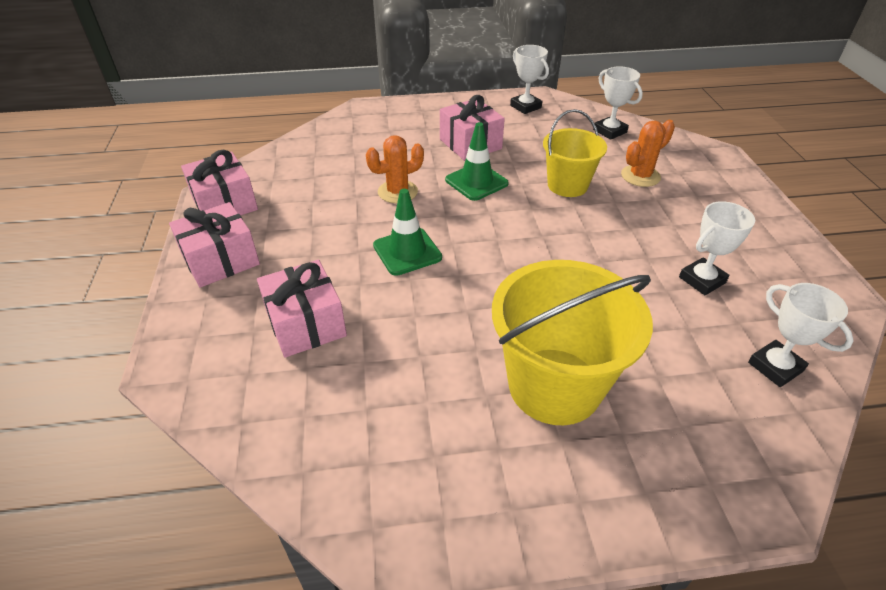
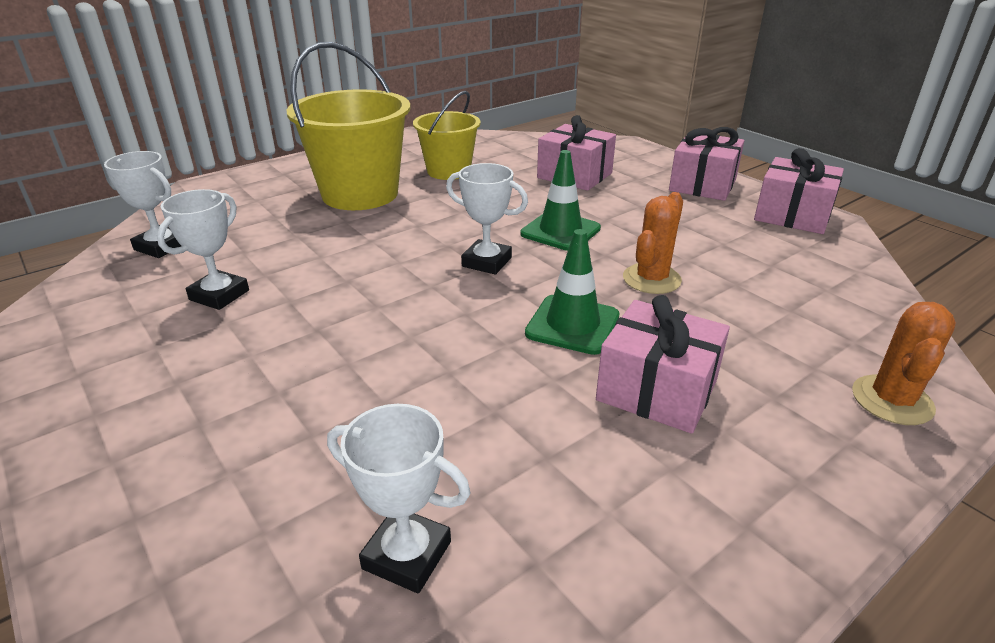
camera: 150 degrees right, 10 degrees down
(525, 106) = (669, 568): white trophy -> white trophy (486, 262)
(567, 185) = (435, 365): yellow bucket -> yellow bucket (448, 171)
(640, 176) = (310, 431): orange cactus -> orange cactus (892, 400)

